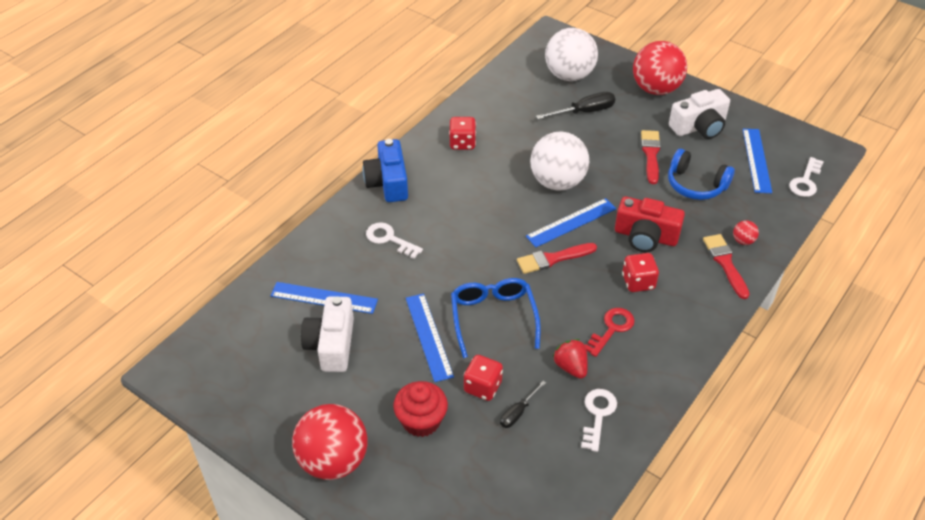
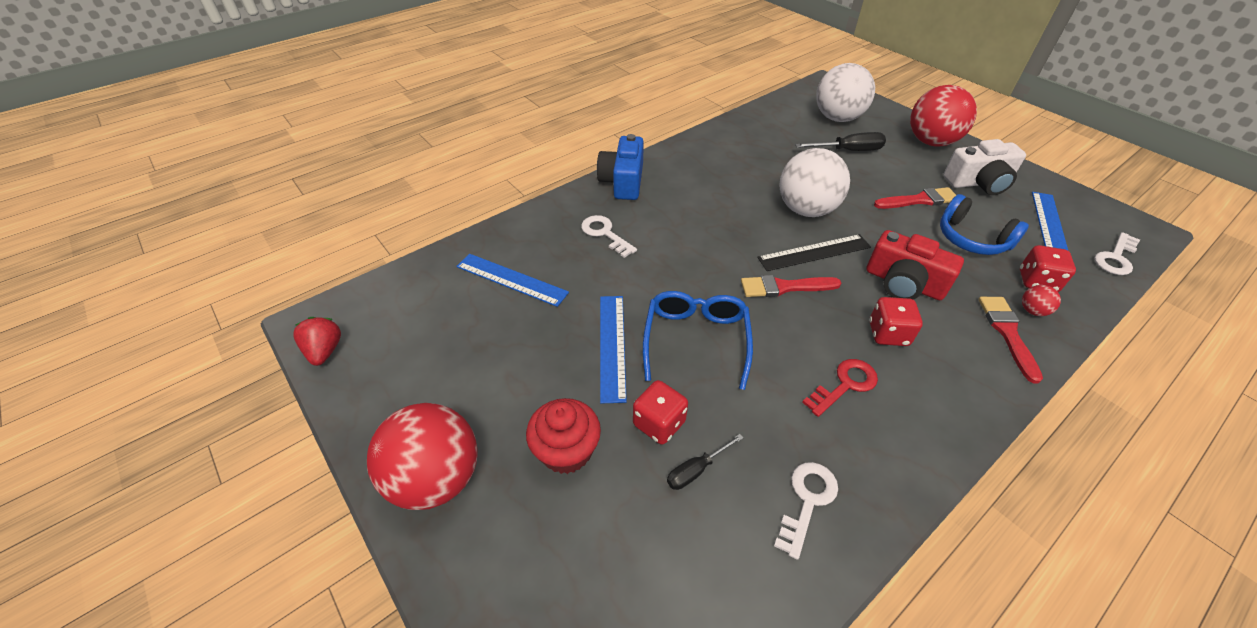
camera: 15 degrees right, 0 degrees up
(331, 344) = (498, 331): white camera -> none
(462, 143) = (711, 159): red dice -> red dice (1037, 281)
(571, 222) = (814, 252): blue ruler -> black ruler
(571, 367) = (781, 423): red strawberry -> red strawberry (325, 351)
(651, 154) = (919, 200): red brush -> red brush turned 60 degrees clockwise

